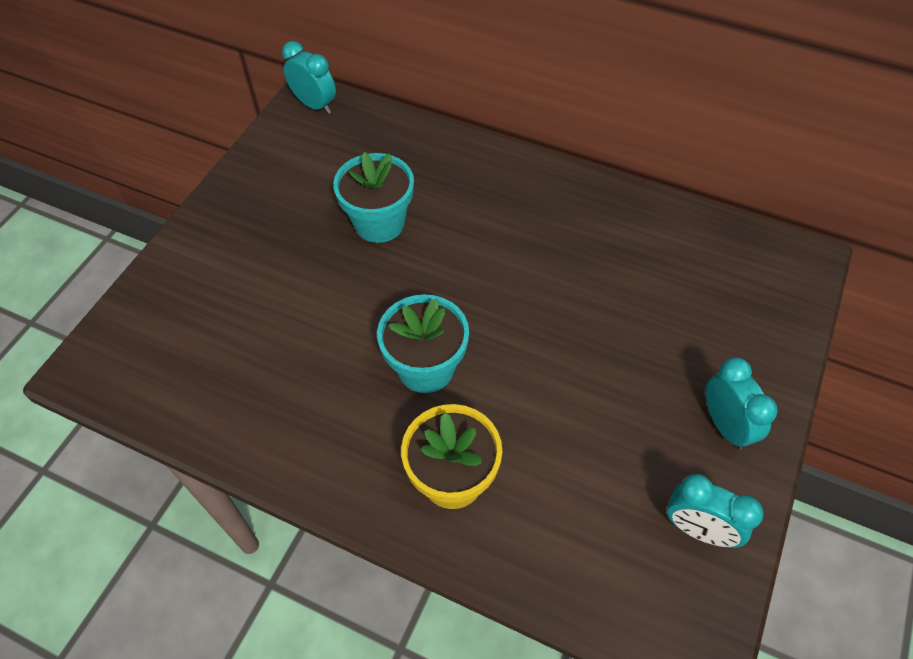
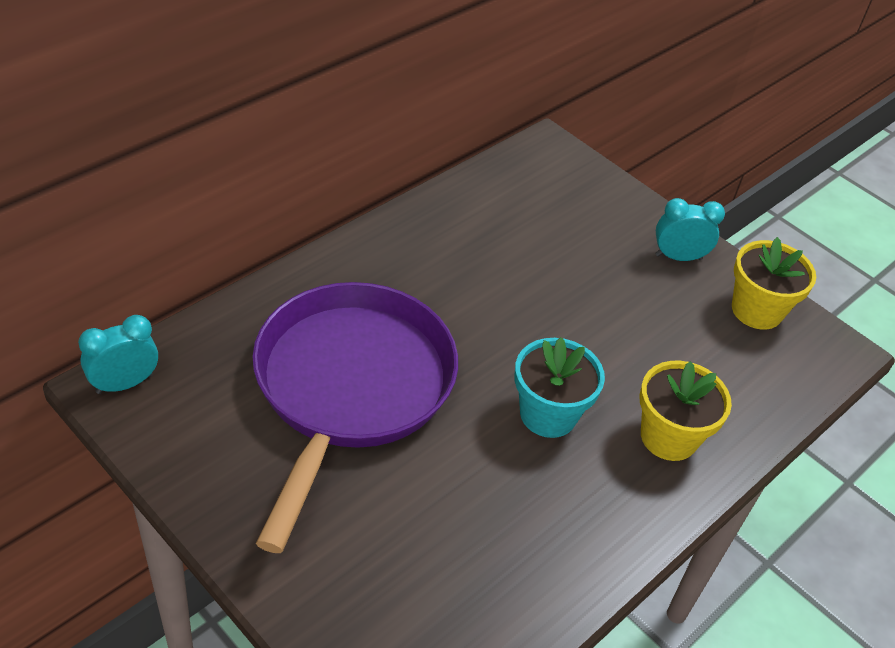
camera: 75 degrees left, 10 degrees down
(379, 223) = (350, 388): turquoise flower pot -> purple pan
(698, 529) = (756, 310): turquoise clock -> yellow flower pot

